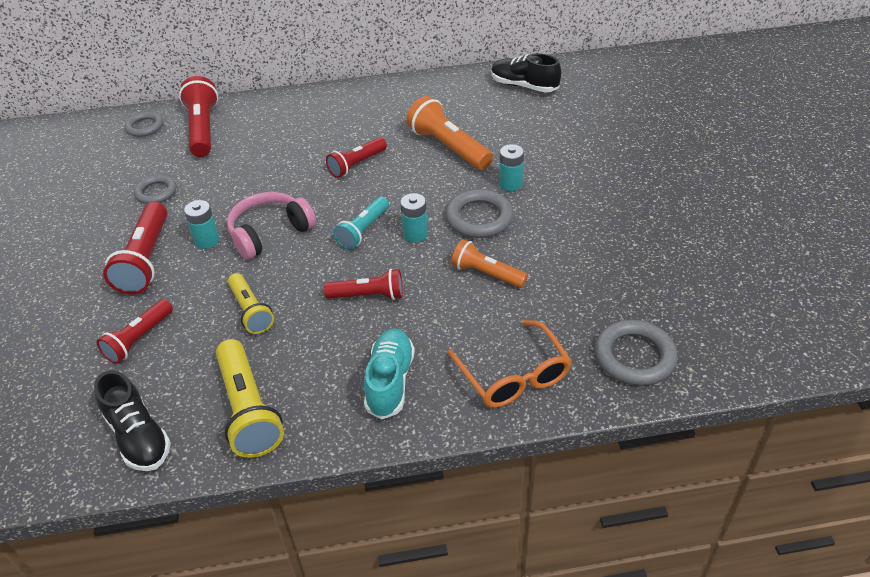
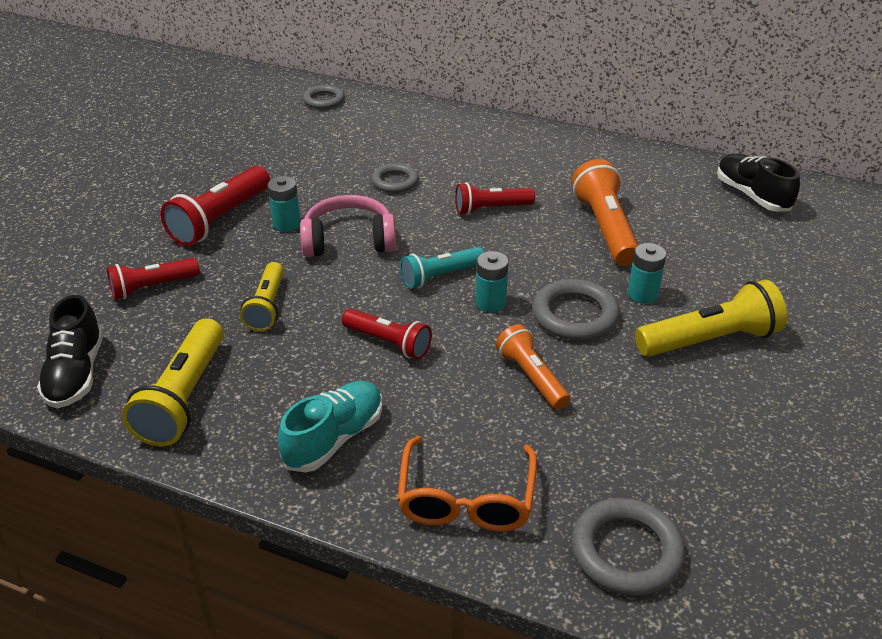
camera: 30 degrees right, 5 degrees down
(156, 192) = (282, 162): grey ring -> grey ring (395, 181)
(203, 129) = (373, 120): red flashlight -> none
(576, 197) = (710, 340): none -> yellow flashlight

